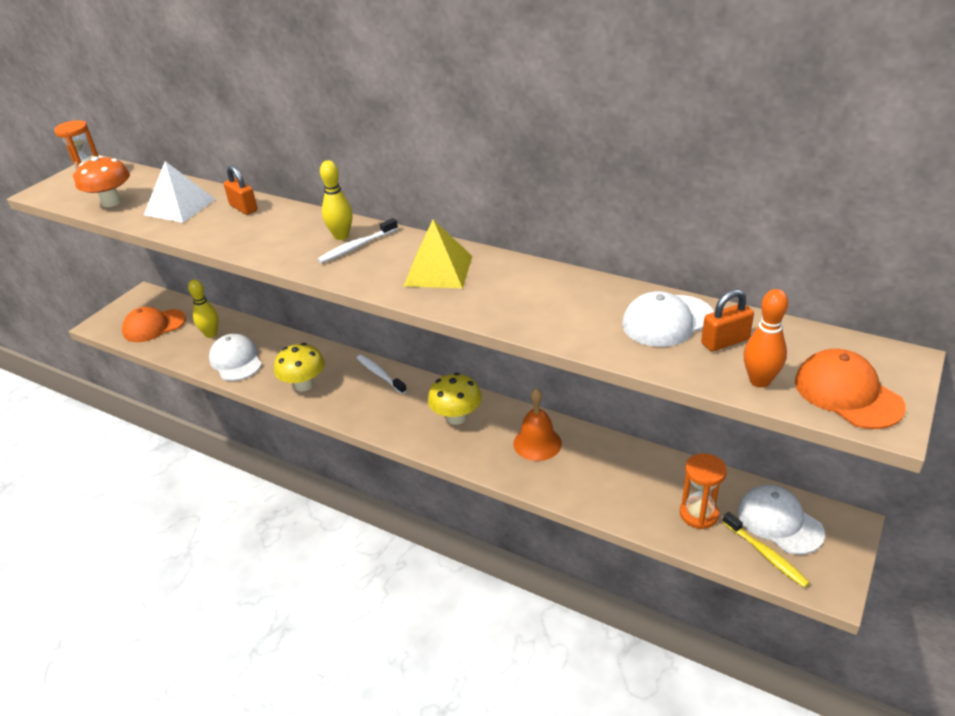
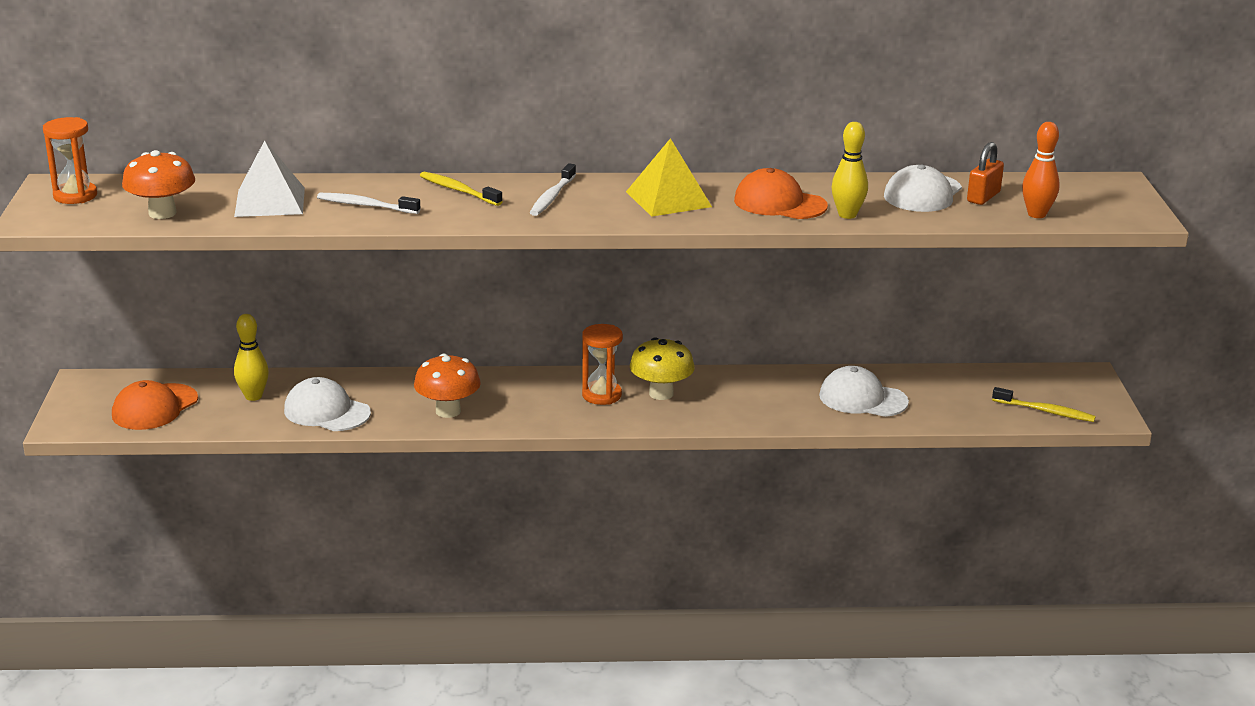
camera: 35 degrees left, 10 degrees down
(243, 208) = (357, 189): orange padlock -> none
(303, 225) = (458, 190): none -> yellow toothbrush
(304, 385) = (448, 411): yellow mushroom -> orange mushroom
(341, 236) = (520, 192): yellow bowling pin -> yellow bowling pin (847, 215)
(380, 374) = (529, 381): white toothbrush -> white toothbrush (366, 206)
(537, 443) = (768, 391): orange bell -> none
(698, 514) = (967, 401): orange hourglass -> orange hourglass (601, 395)
(779, 522) = (1035, 387): white cap -> white cap (862, 399)
(847, 393) = (1104, 208): orange cap -> orange cap (779, 203)

